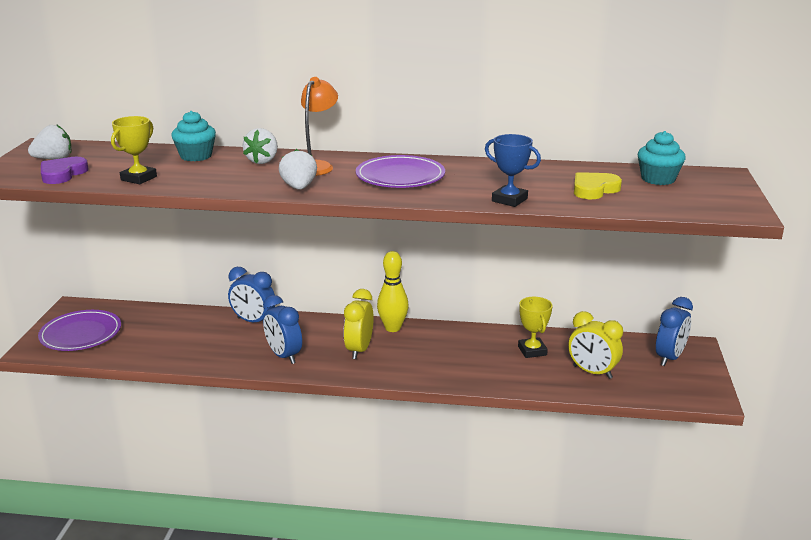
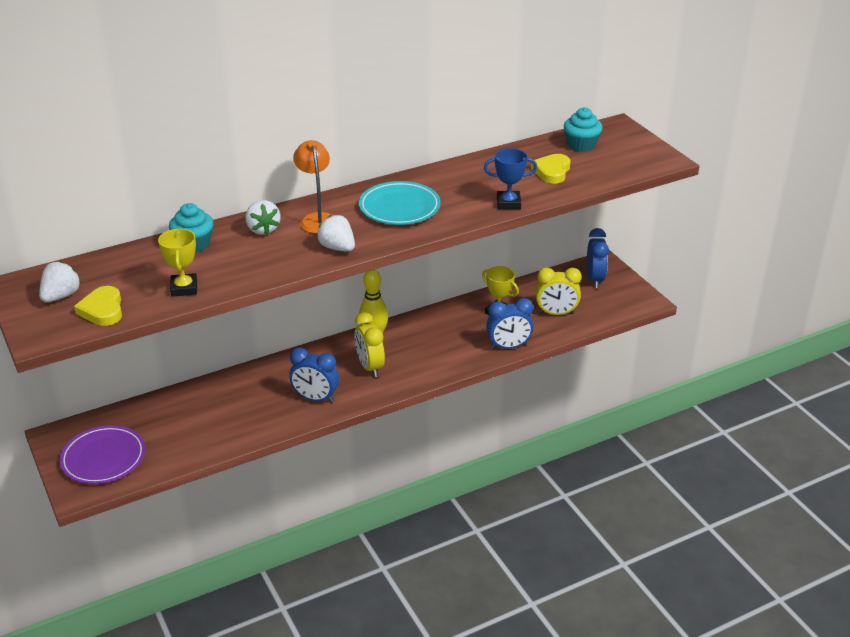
camera: 35 degrees left, 10 degrees up
(62, 174) = (102, 310): purple heart -> yellow heart
(253, 321) = (249, 378): blue clock -> blue clock (508, 346)
(400, 176) = (399, 207): purple plate -> turquoise plate

